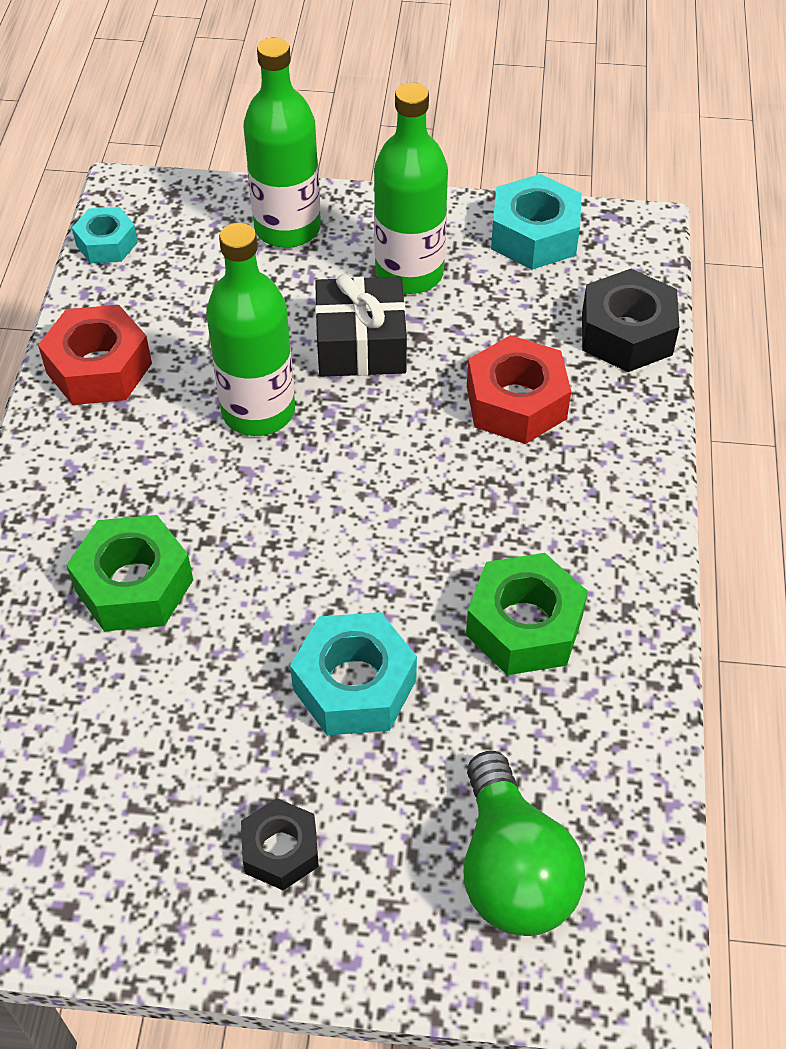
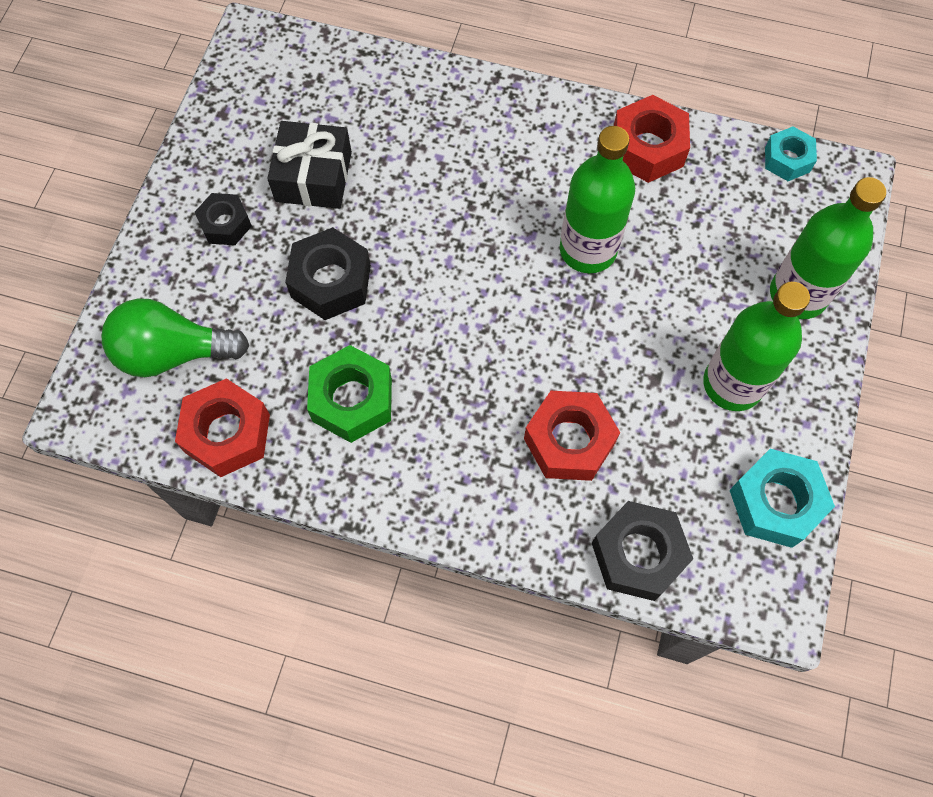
camera: 100 degrees right, 15 degrees up
(134, 585) = (442, 159): green nut -> none
(354, 685) = (331, 281): turquoise nut -> black nut
(361, 344) = (651, 332): black gift -> black gift (313, 176)
(613, 764) = (227, 433): none -> red nut

